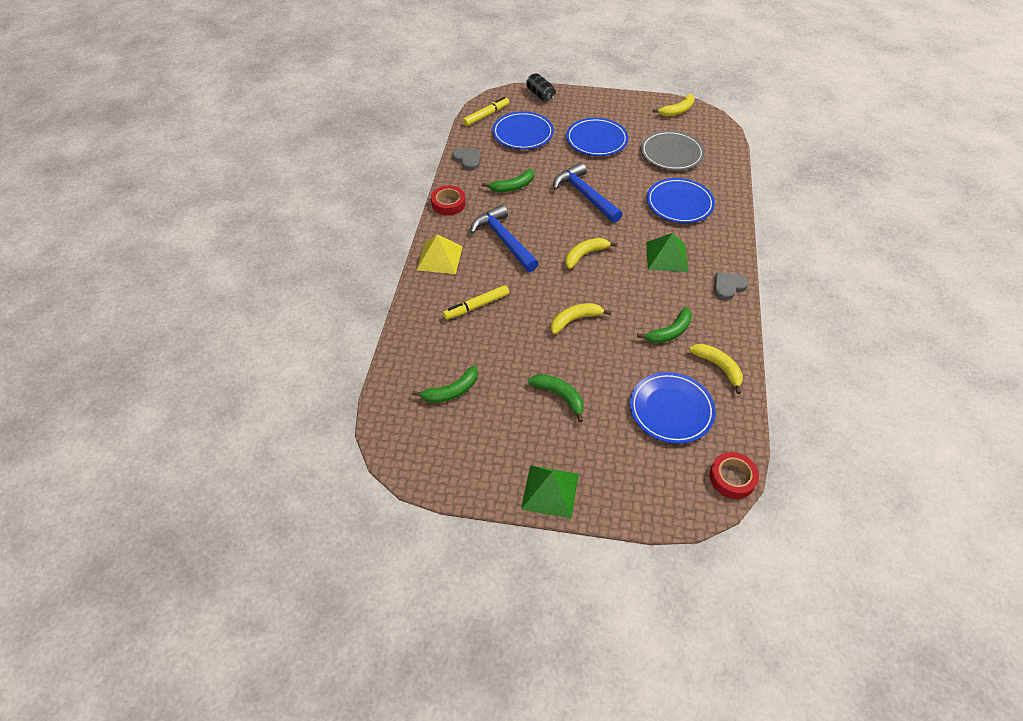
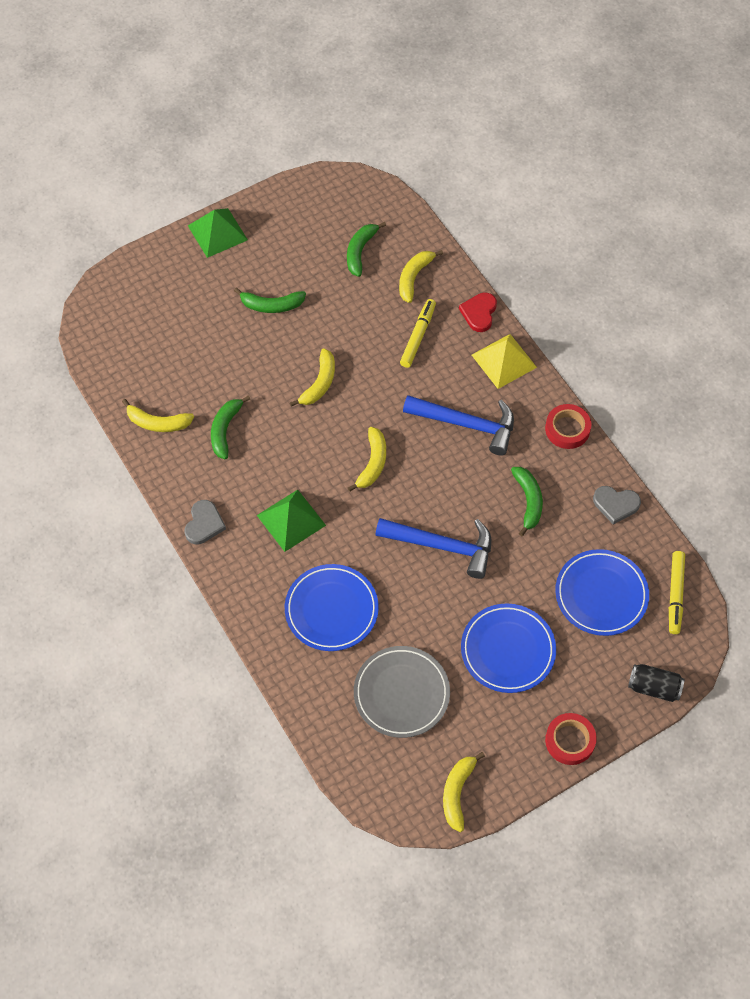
camera: 140 degrees right, 10 degrees up
(420, 294) = (479, 313): none -> red heart
(435, 345) = (414, 277): none -> yellow banana
(513, 186) = (528, 501): green banana -> green banana turned 150 degrees clockwise
(671, 410) = (172, 355): blue plate -> none
(732, 478) = (88, 331): red tape -> red tape (570, 741)

